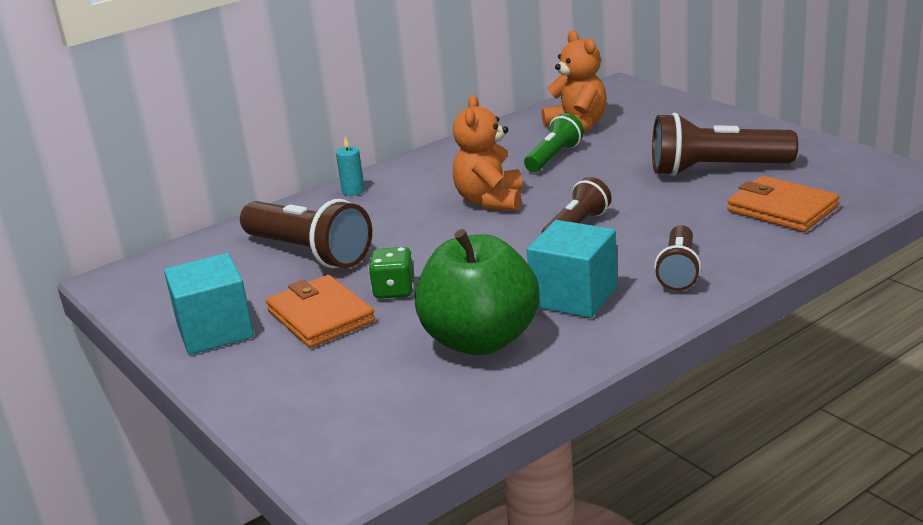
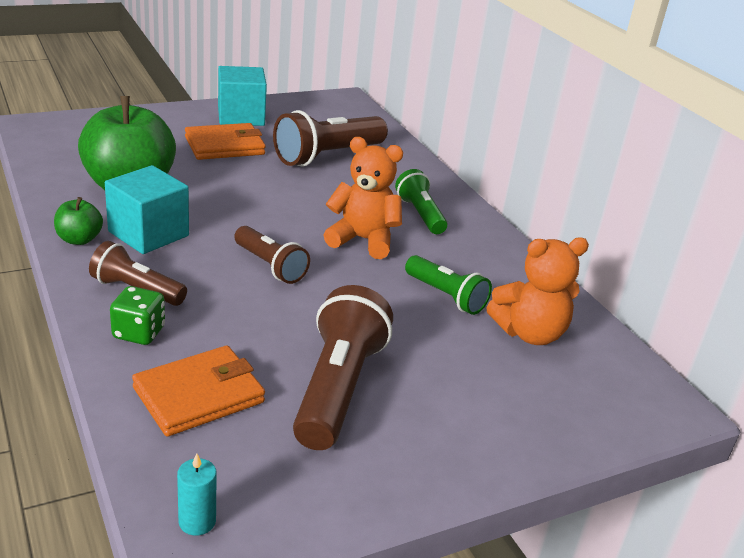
camera: 95 degrees right, 5 degrees up
(353, 191) = (433, 188): turquoise candle -> turquoise candle (197, 521)
(394, 291) = (235, 173): green dice -> green dice (139, 333)
(417, 187) = (420, 214): none -> green flashlight
(622, 328) = (79, 239): none -> green apple

